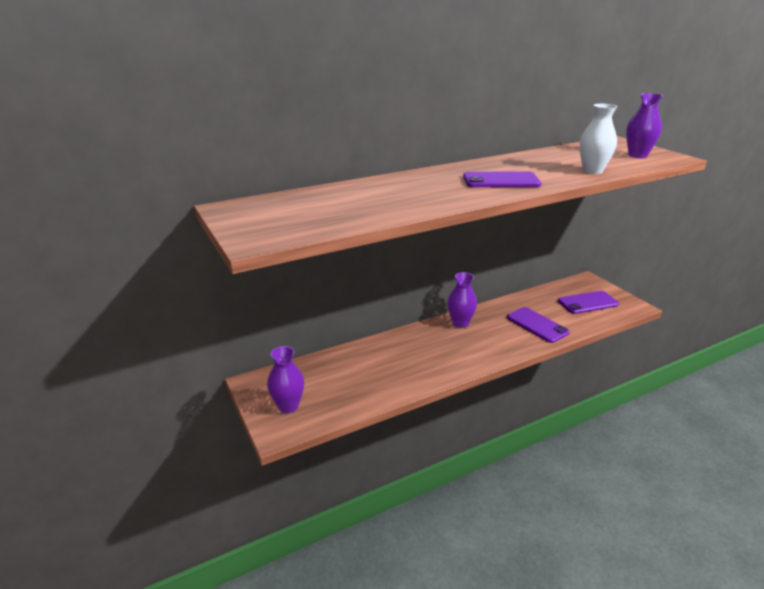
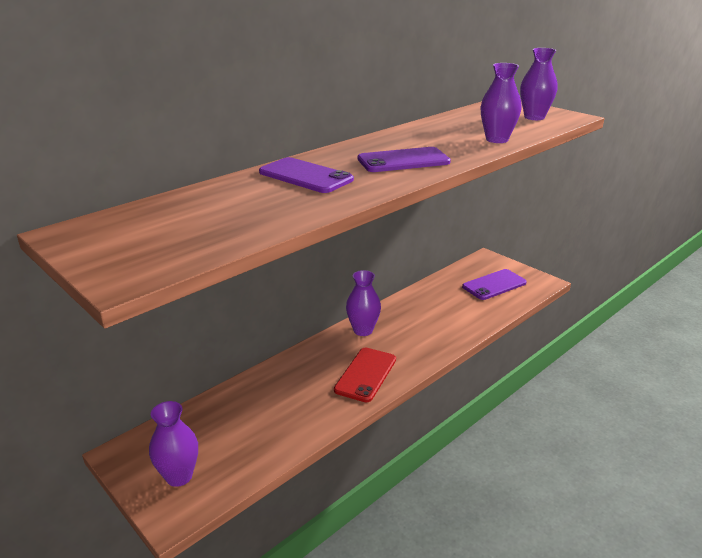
camera: 15 degrees left, 0 degrees up
(452, 357) = (365, 374): none -> red phone
(537, 325) = (448, 319): purple phone -> purple phone (305, 176)
(592, 171) = (497, 139): white vase -> purple vase

